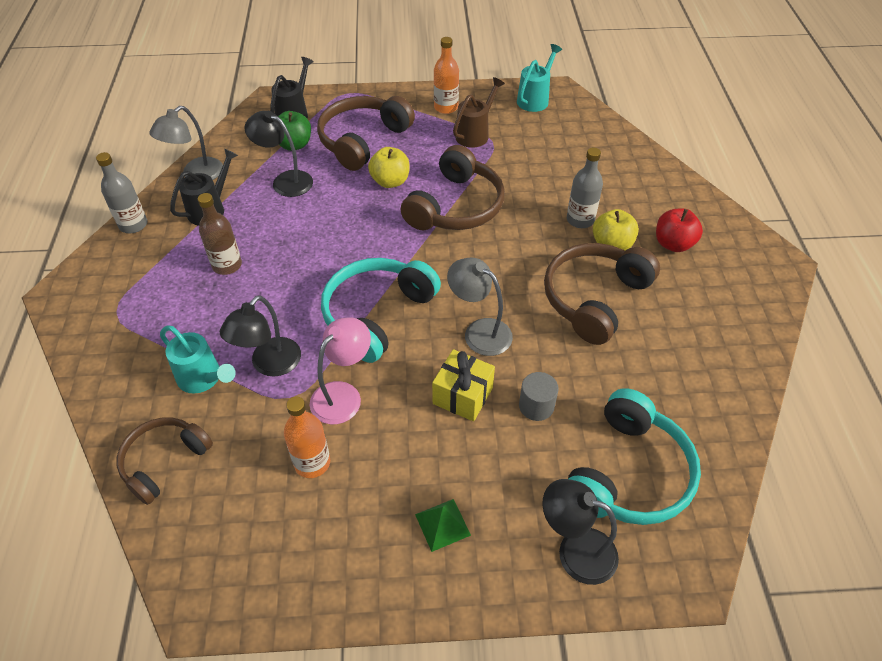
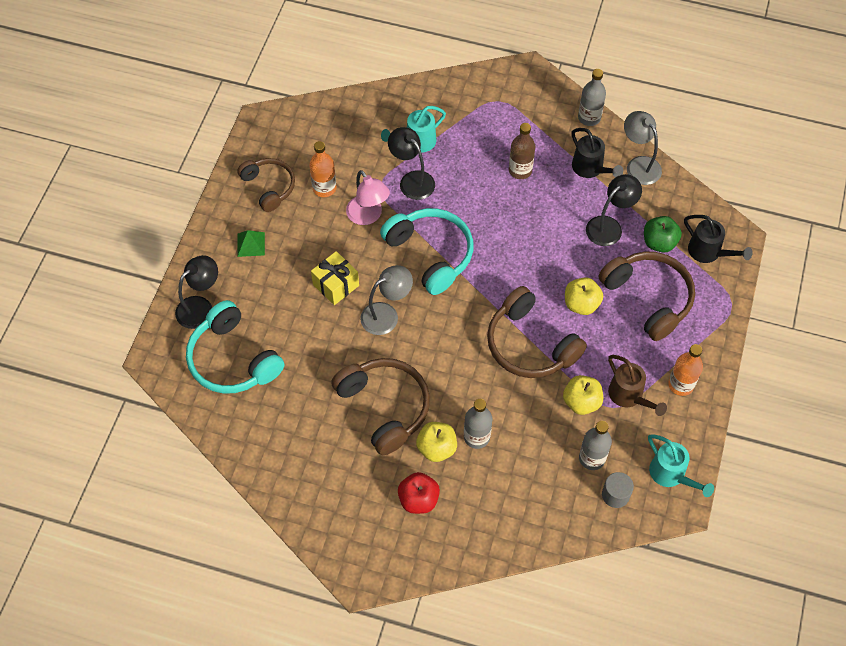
camera: 110 degrees right, 10 degrees up
(164, 461) = (361, 115): brown headphones -> brown headphones (269, 187)
(498, 160) = (581, 402): none -> yellow apple
(536, 406) = (307, 326): grey cylinder -> grey cylinder (615, 495)
(550, 143) = (592, 458): none -> grey bottle

